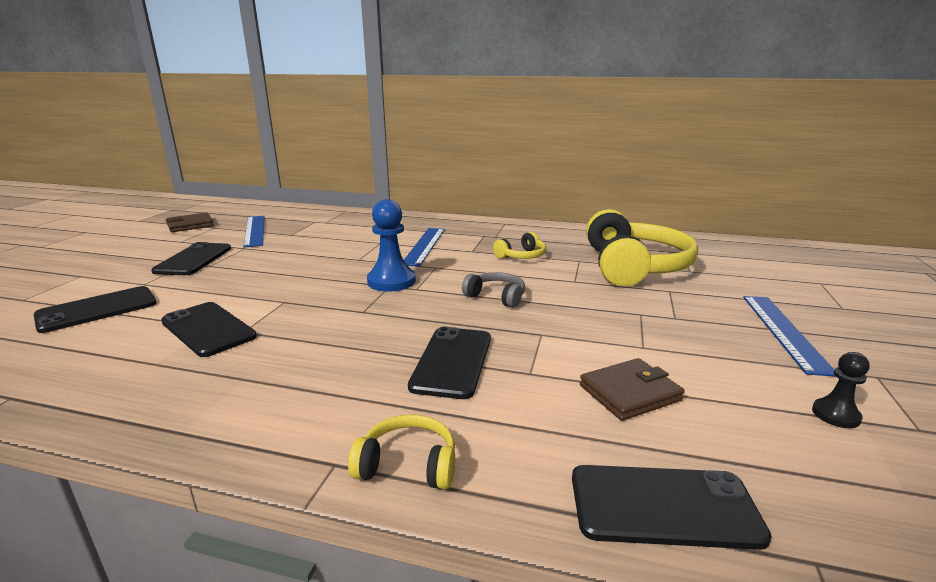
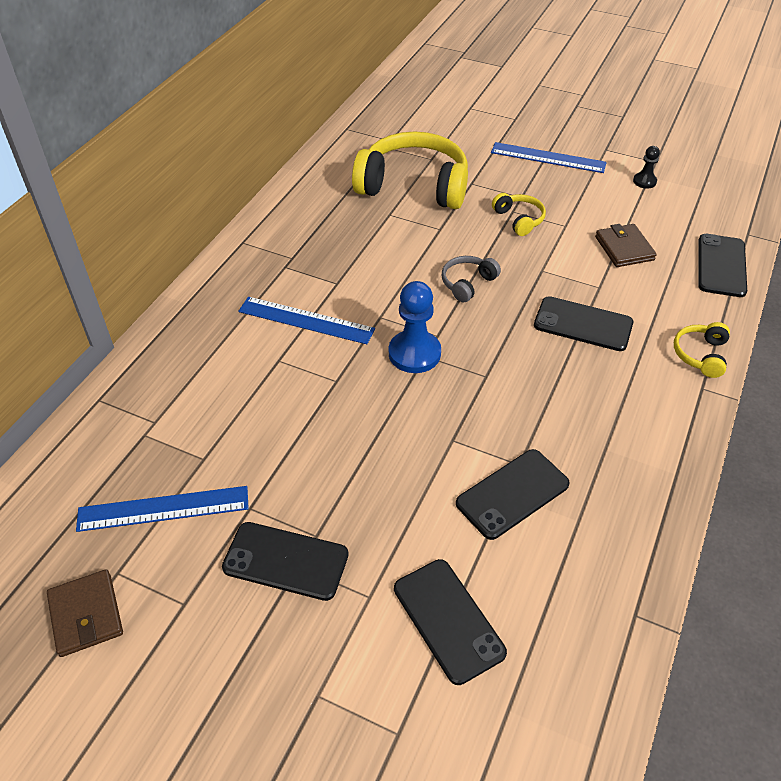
camera: 80 degrees left, 25 degrees up
(521, 256) = (365, 249): yellow headphones -> yellow headphones (519, 219)

